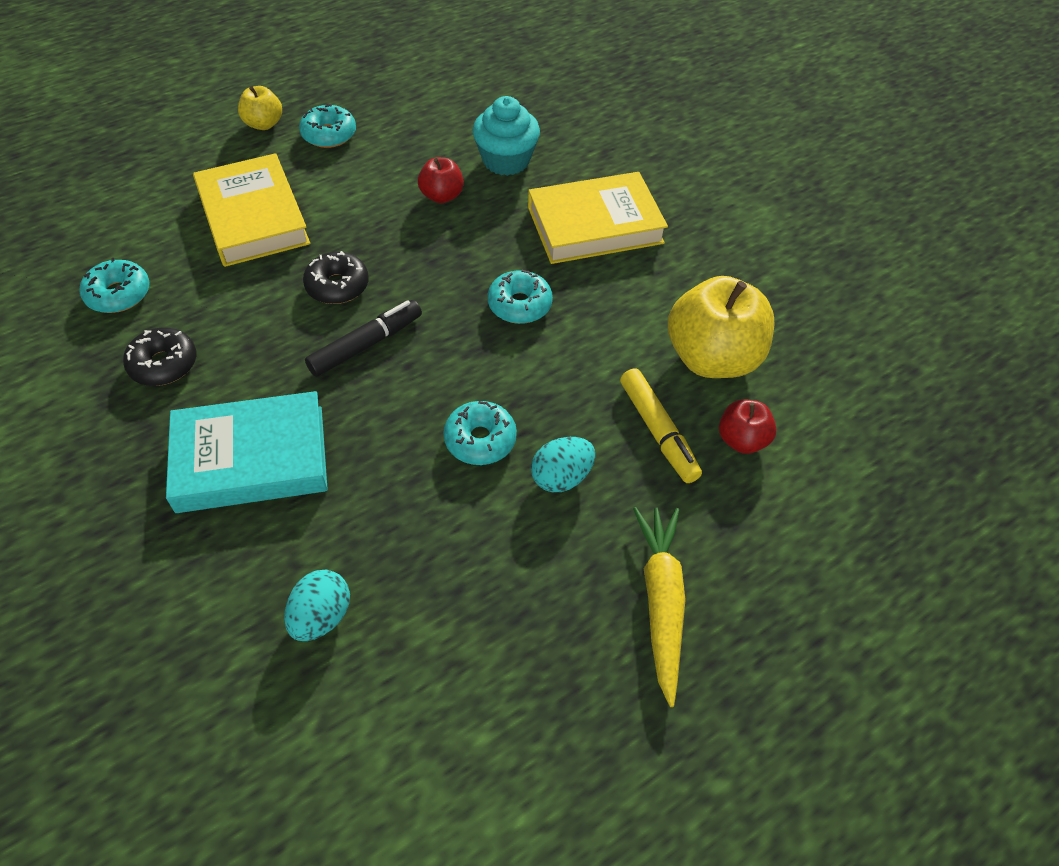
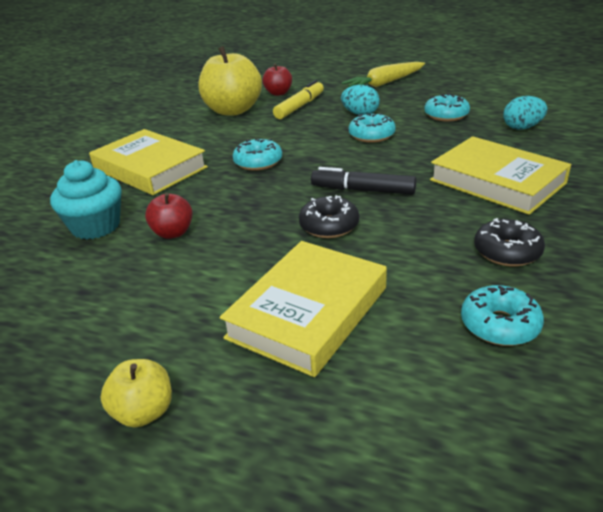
camera: 120 degrees left, 20 degrees down
(251, 459) = (497, 181): turquoise book -> yellow book
(329, 134) = (127, 343): turquoise donut -> turquoise donut (446, 115)

